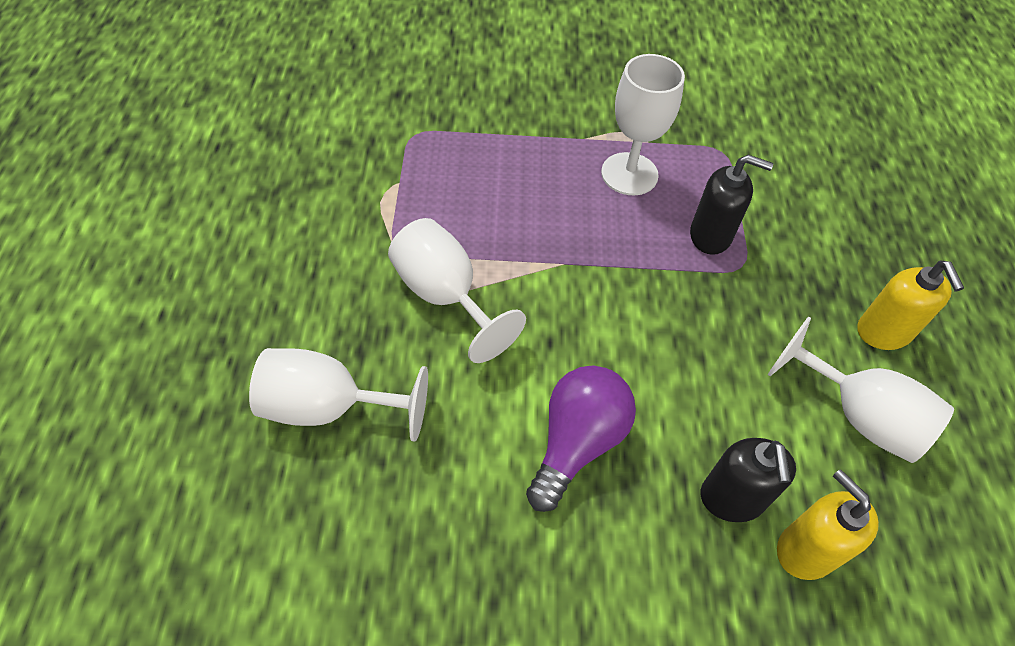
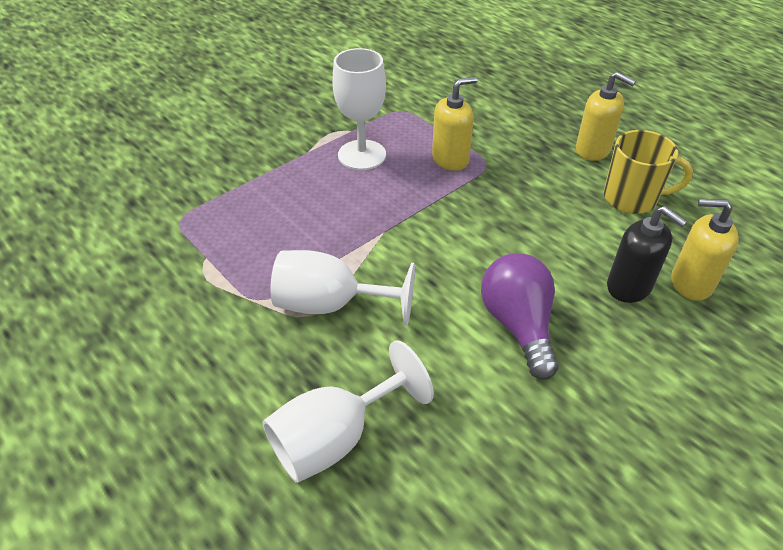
camera: 40 degrees left, 10 degrees down
(710, 236) = (450, 159): black soap dispenser -> yellow soap dispenser
(858, 415) = (631, 198): white goblet -> yellow mug

